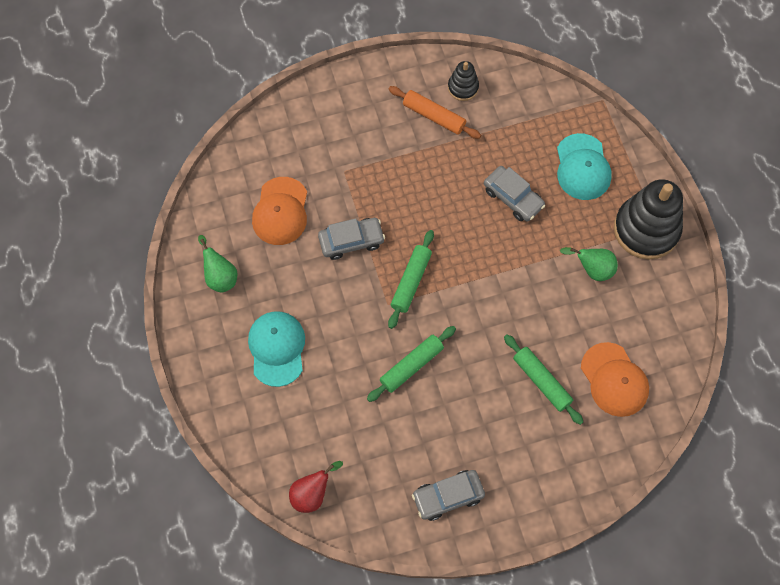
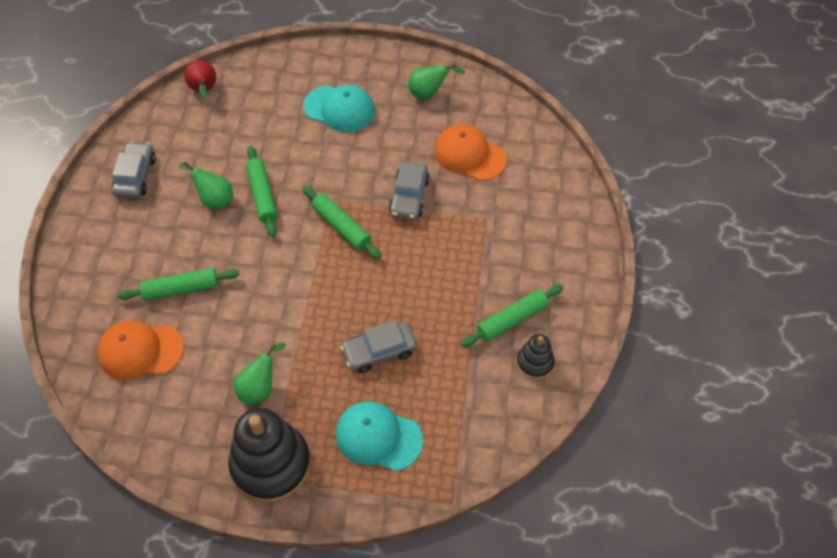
camera: 115 degrees right, 10 degrees down
(434, 116) = (511, 320): orange rolling pin -> green rolling pin
(437, 407) = (214, 199): none -> green pear

